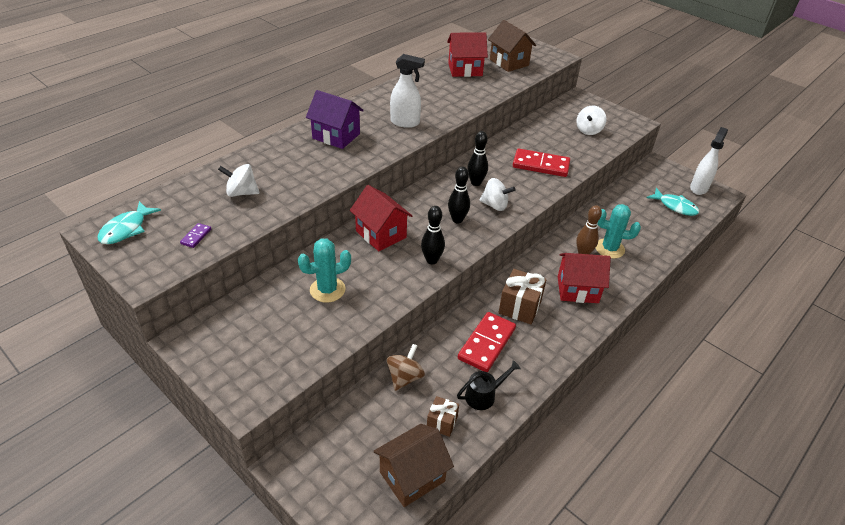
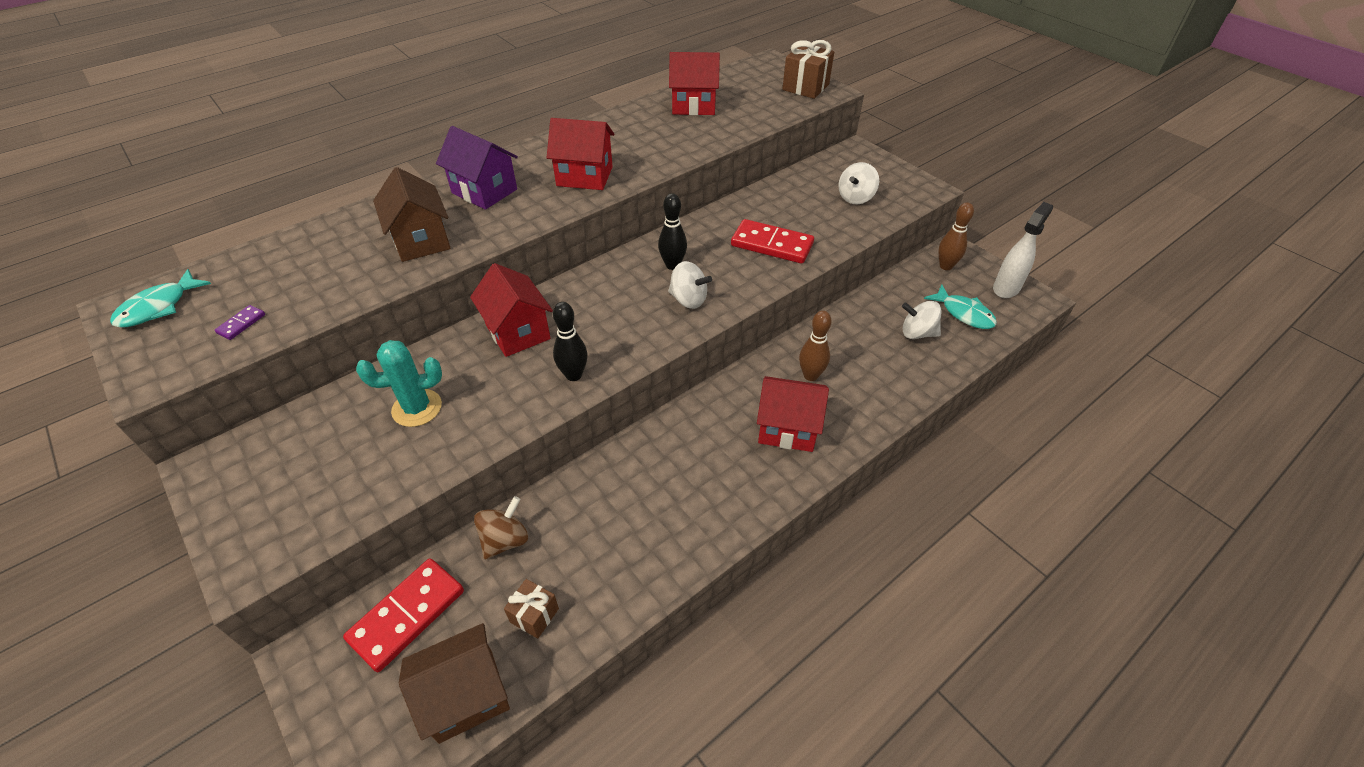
camera: 10 degrees right, 5 degrees up
(241, 193) = (327, 265): white spinning top -> white spinning top (917, 333)
(405, 122) = (584, 176): white spray bottle -> red house
(457, 220) = (629, 317): black bowling pin -> none
(484, 395) = (606, 579): black watering can -> none
(487, 344) = (634, 500): red domino -> red domino (407, 615)
(509, 62) = (758, 97): brown house -> brown house (421, 240)
(520, 307) = (697, 448): brown gift -> brown gift (805, 87)
(609, 248) = (851, 370): turquoise cactus -> none
(654, 175) = (945, 266): none -> brown bowling pin

